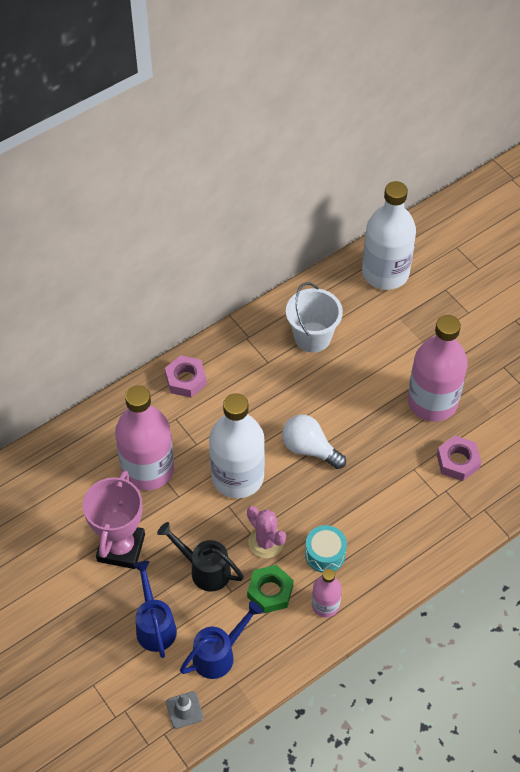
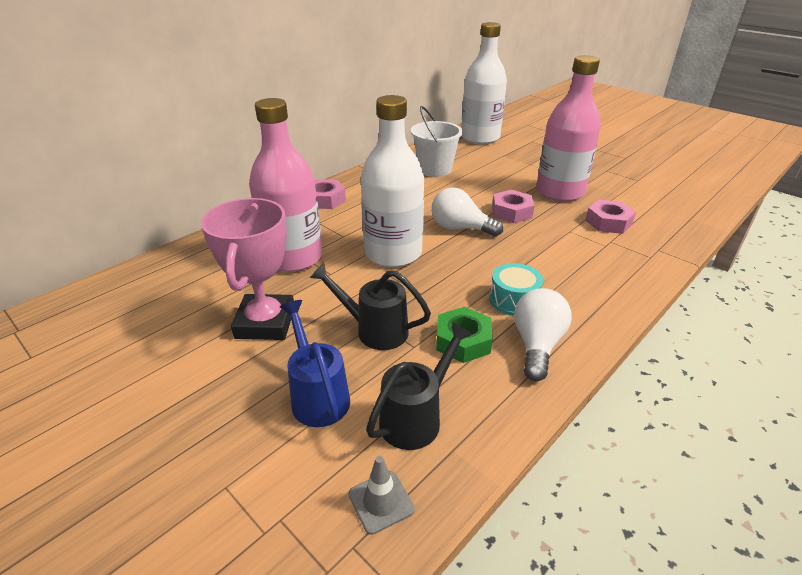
camera: 10 degrees left, 20 degrees down
(218, 655) = (416, 417): blue watering can -> black watering can
(266, 542) = (441, 298): pink cactus -> none
(325, 605) = (537, 345): pink bottle -> white light bulb
(368, 430) = (511, 212): none -> pink nut

